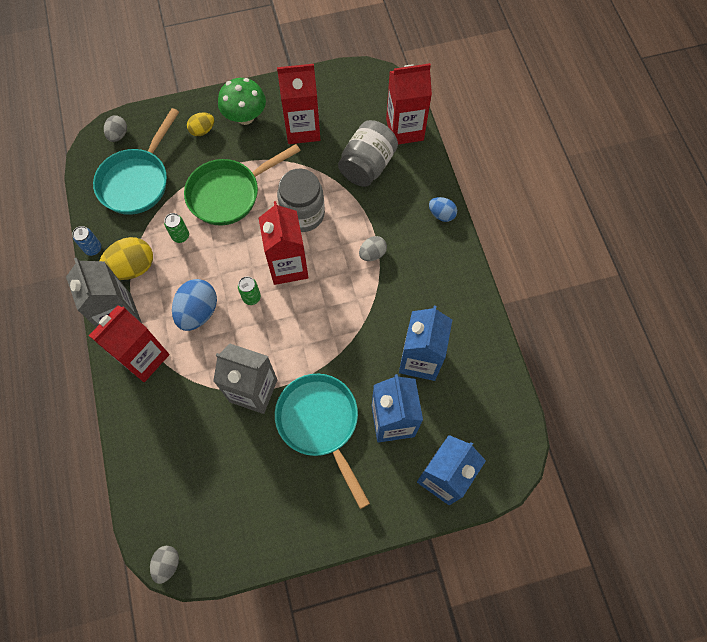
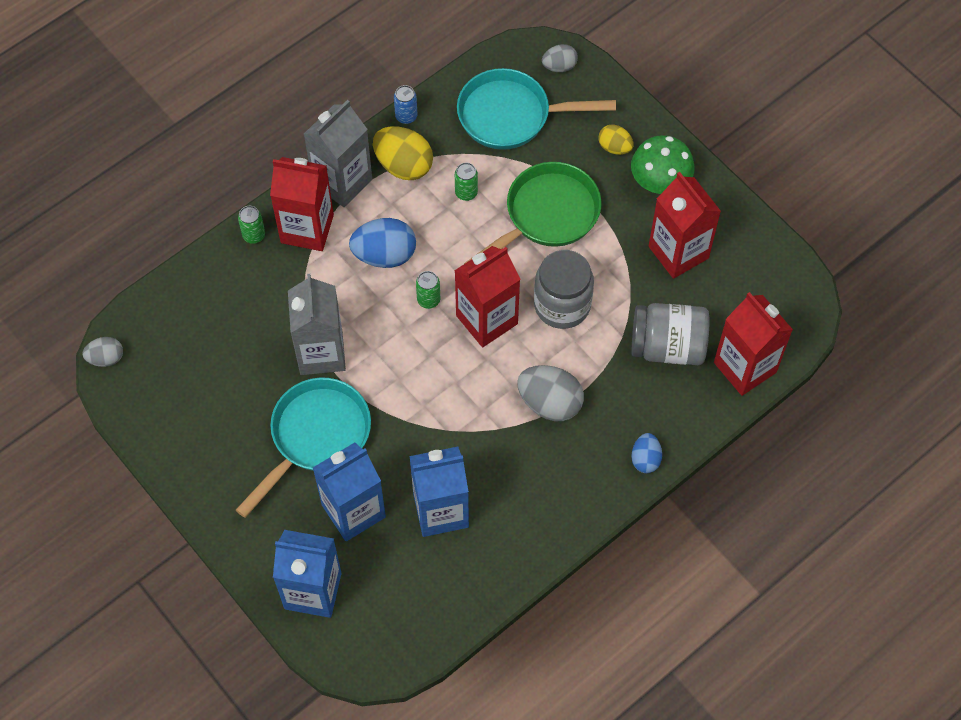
camera: 65 degrees right, 5 degrees down
(126, 399) = (254, 235): none -> green can
(229, 193) = (546, 215): green pan -> green pan turned 105 degrees clockwise
(372, 254) = (549, 403): grey egg -> grey egg, size x1.72

